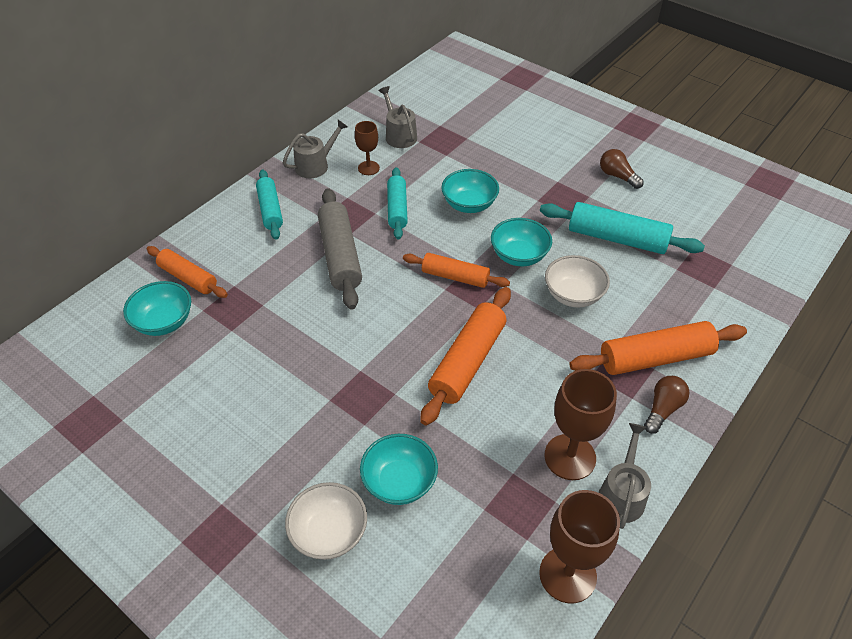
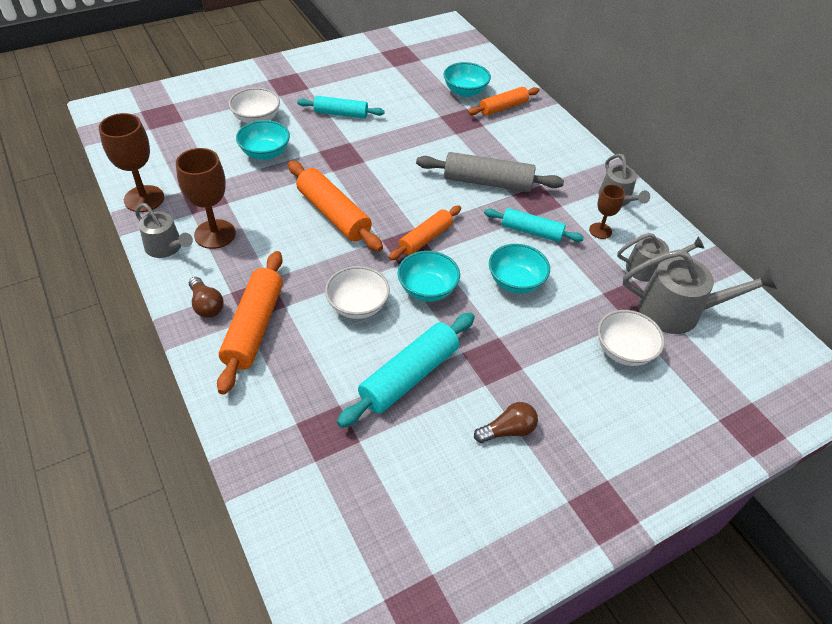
camera: 110 degrees right, 0 degrees up
(270, 210) = (563, 159): turquoise rolling pin -> turquoise rolling pin (341, 113)
(438, 116) = (677, 311): none -> grey watering can
(499, 136) = (624, 351): none -> white bowl

